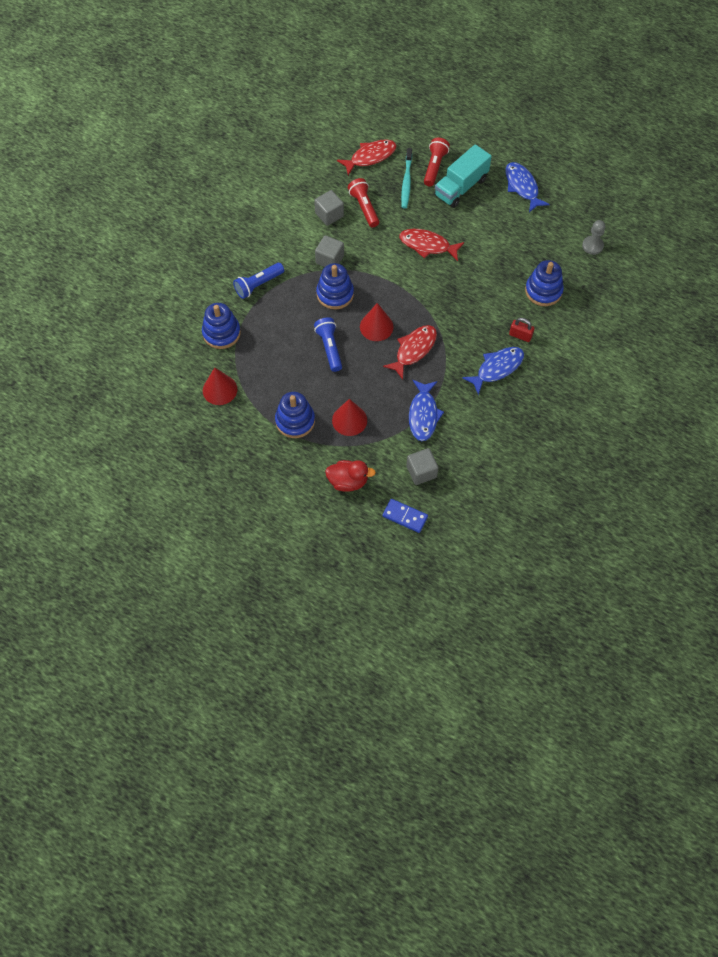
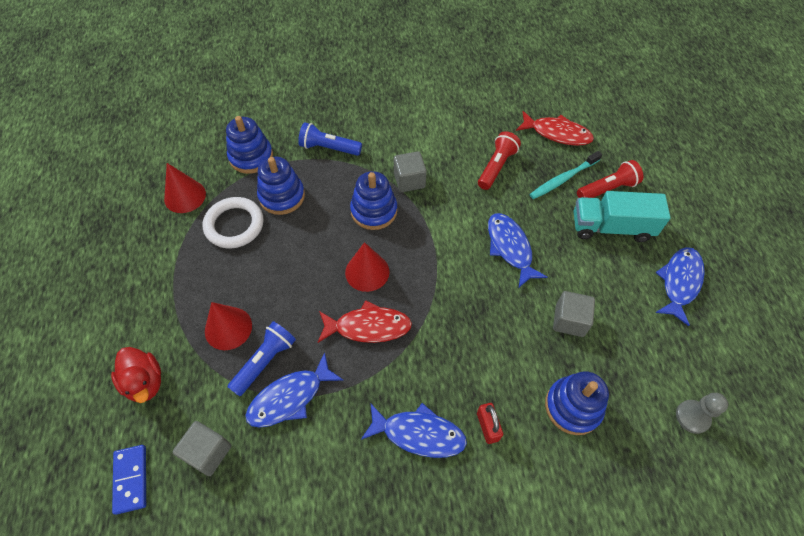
camera: 50 degrees right, 5 degrees down
(273, 375) = (234, 225): none -> white ring
(295, 421) = (191, 280): blue stacking toy -> blue stacking toy (282, 196)
(329, 215) = (459, 147): grey cube -> grey cube (569, 320)
(329, 348) = (305, 249): blue flashlight -> blue flashlight (265, 361)
(427, 245) = (510, 248): red fish -> blue fish

